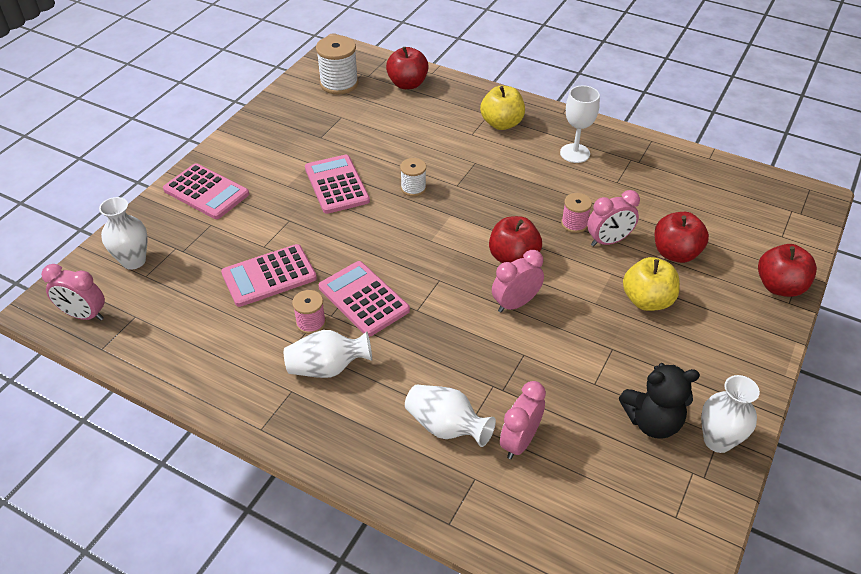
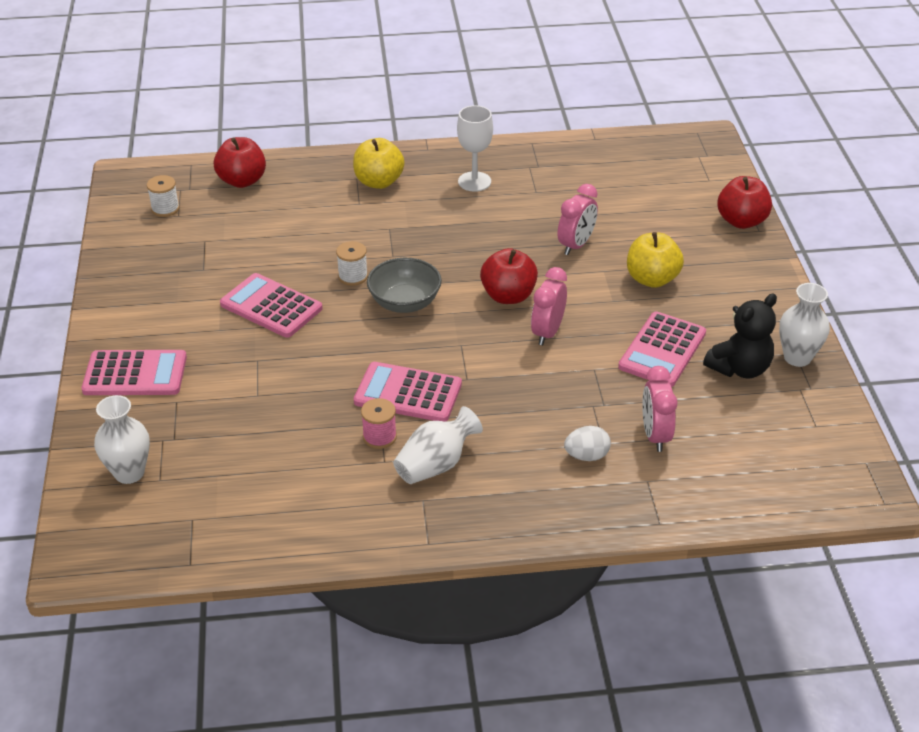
camera: 35 degrees left, 5 degrees down
(84, 315) = (134, 546): pink clock -> none
(269, 276) = (293, 418): pink calculator -> pink calculator (662, 350)
(339, 83) = (165, 209): white spool -> white spool, size x0.58
(430, 226) = (405, 303): none -> grey bowl
(446, 427) = (586, 456): white vase -> white egg
(574, 224) = (533, 243): pink spool -> none
(675, 253) = (639, 231): red apple -> none

